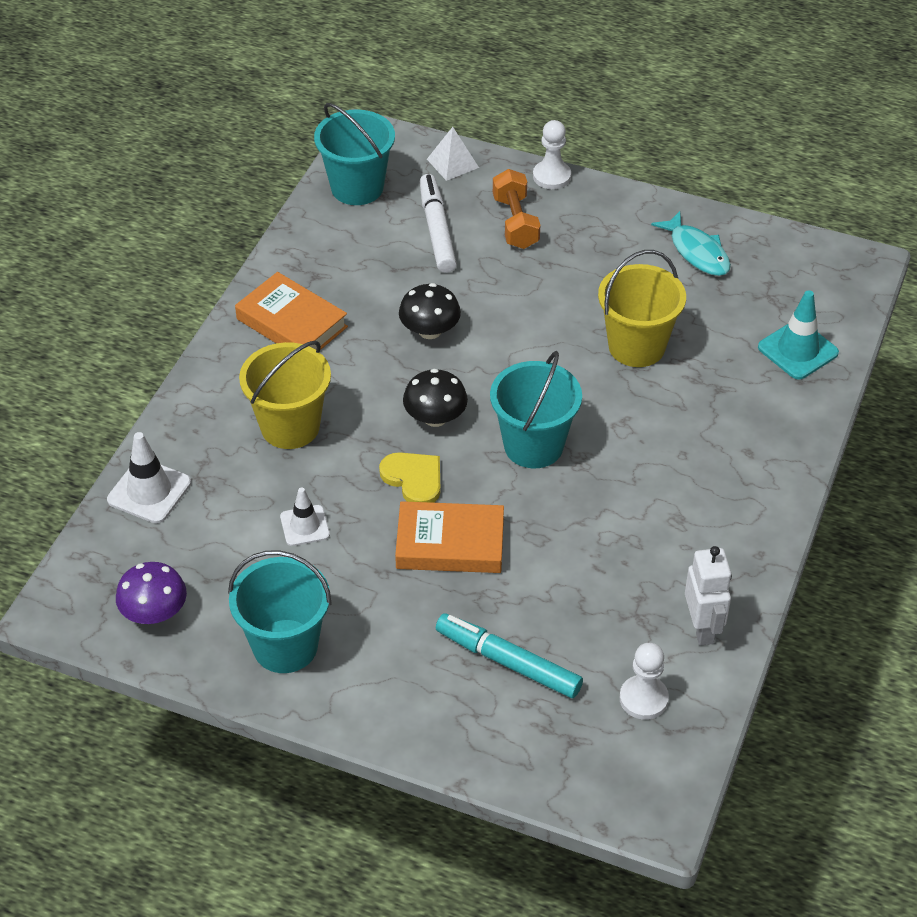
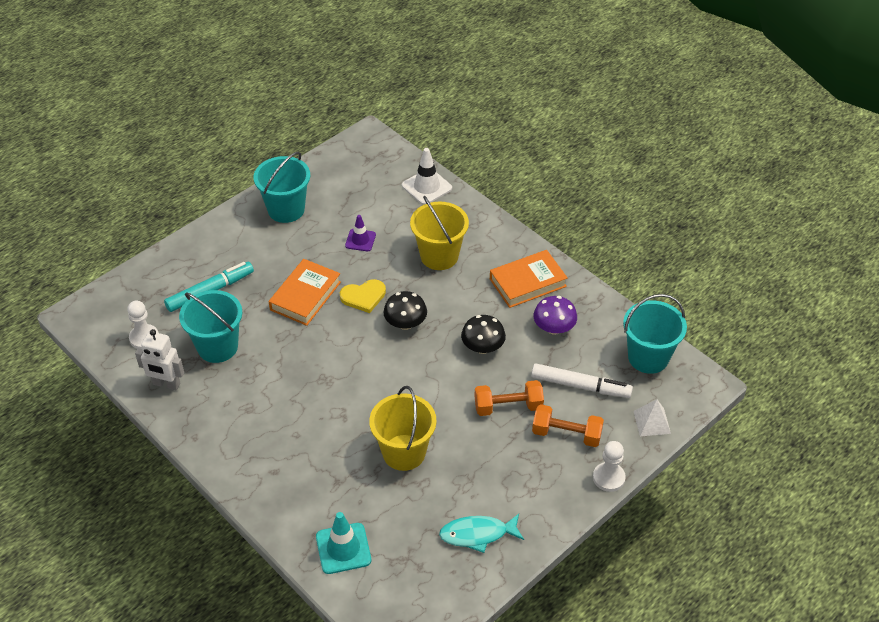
camera: 115 degrees right, 0 degrees up
(154, 612) = (342, 169): purple mushroom -> purple mushroom (554, 328)
(305, 526) = (360, 240): white traffic cone -> purple traffic cone
(508, 280) = (508, 407): none -> orange dumbbell
(533, 445) = (352, 361): turquoise bucket -> turquoise bucket (217, 347)

